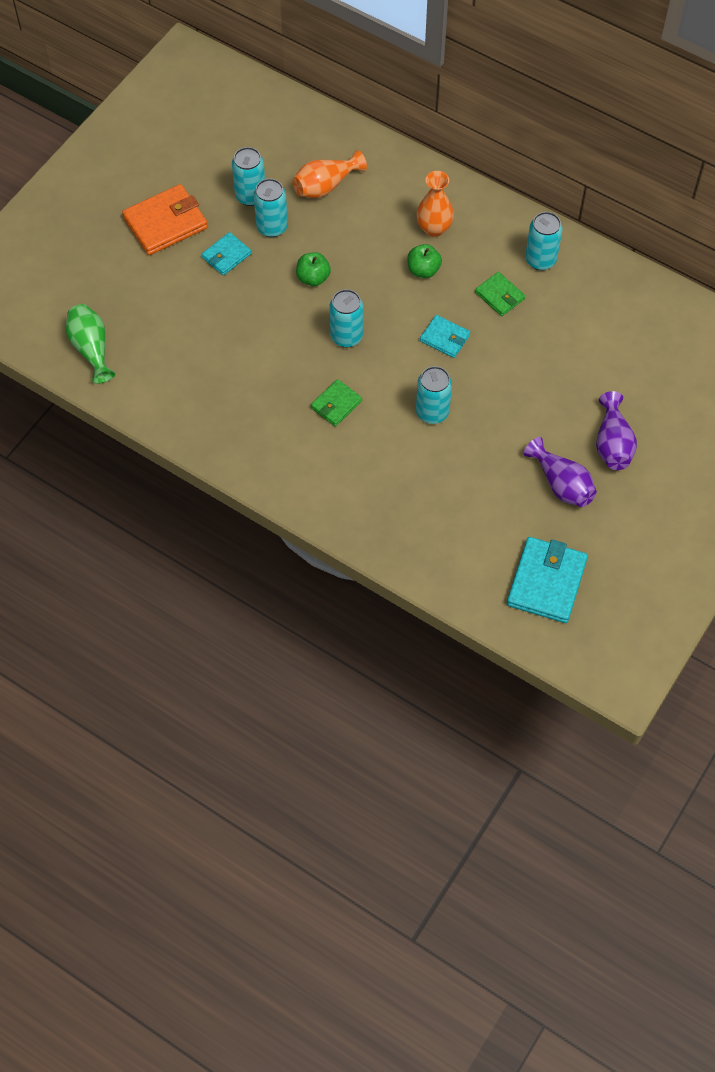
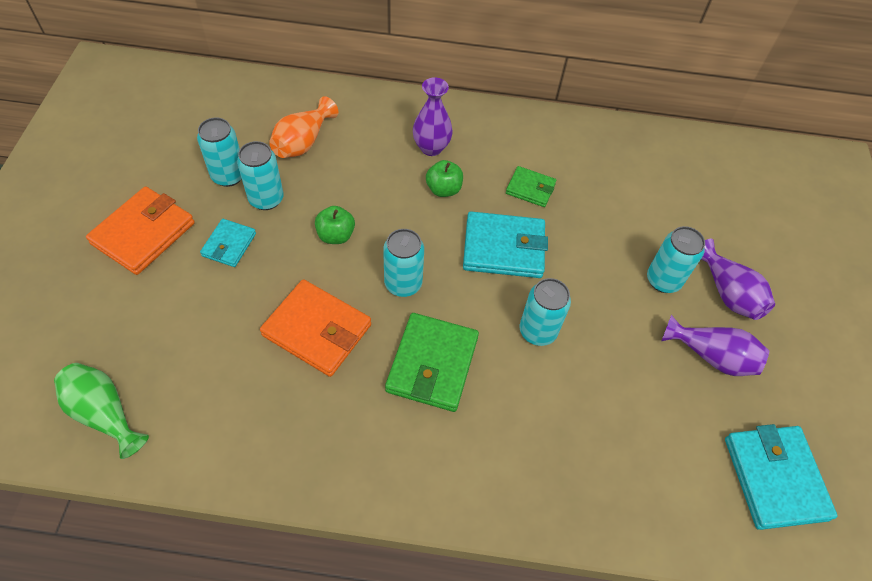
camera: 30 degrees left, 5 degrees down
(263, 347) = (317, 330): none -> orange wallet
(336, 404) = (432, 364): green wallet -> green wallet, size x1.76
(434, 228) = (431, 148): orange vase -> purple vase
(445, 338) = (503, 248): turquoise wallet -> turquoise wallet, size x1.76
(540, 260) = (546, 143): turquoise can -> turquoise can (663, 280)

